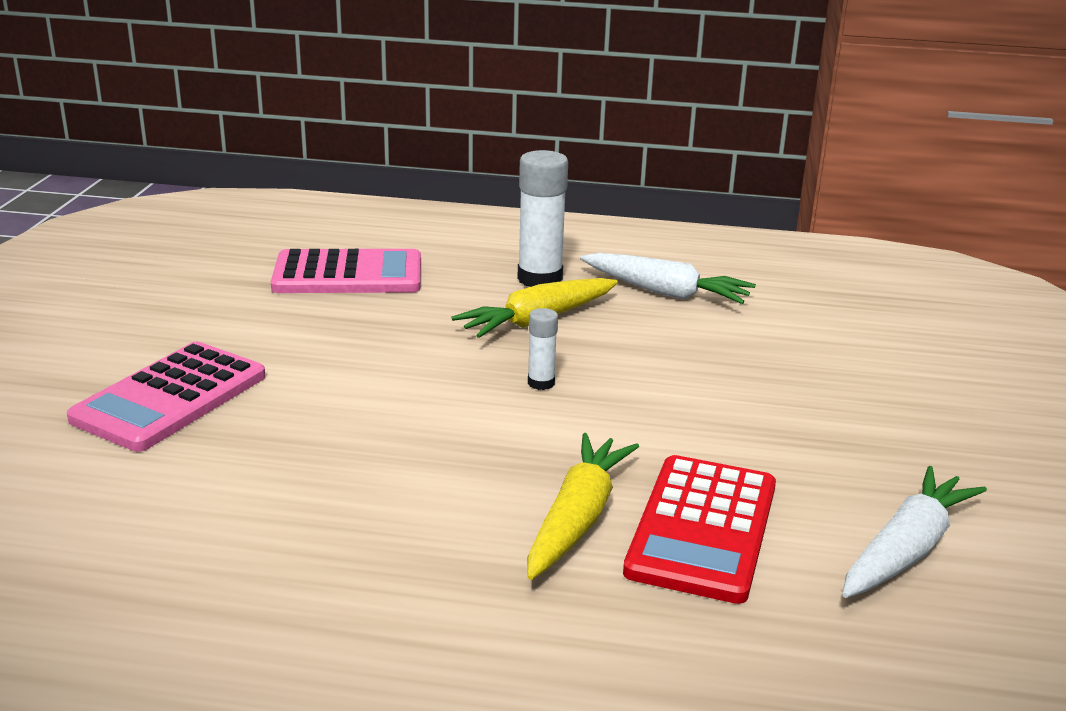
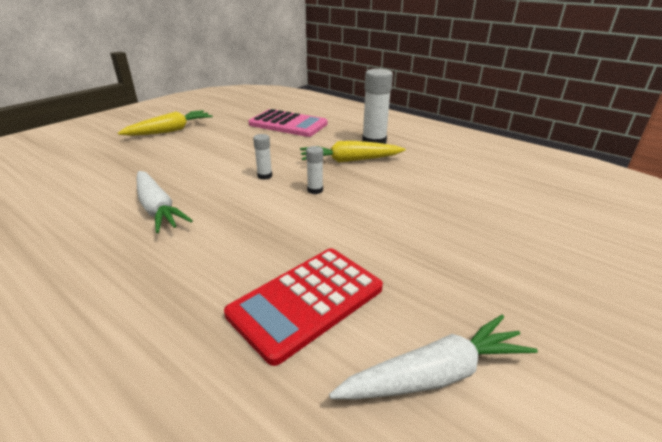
camera: 30 degrees right, 5 degrees up
(170, 398) = (152, 156): pink calculator -> none
(432, 381) = (264, 176): none -> white glue stick
(577, 518) = (244, 268): yellow carrot -> yellow carrot (170, 130)
(665, 292) = (435, 162): white carrot -> white carrot (157, 209)

